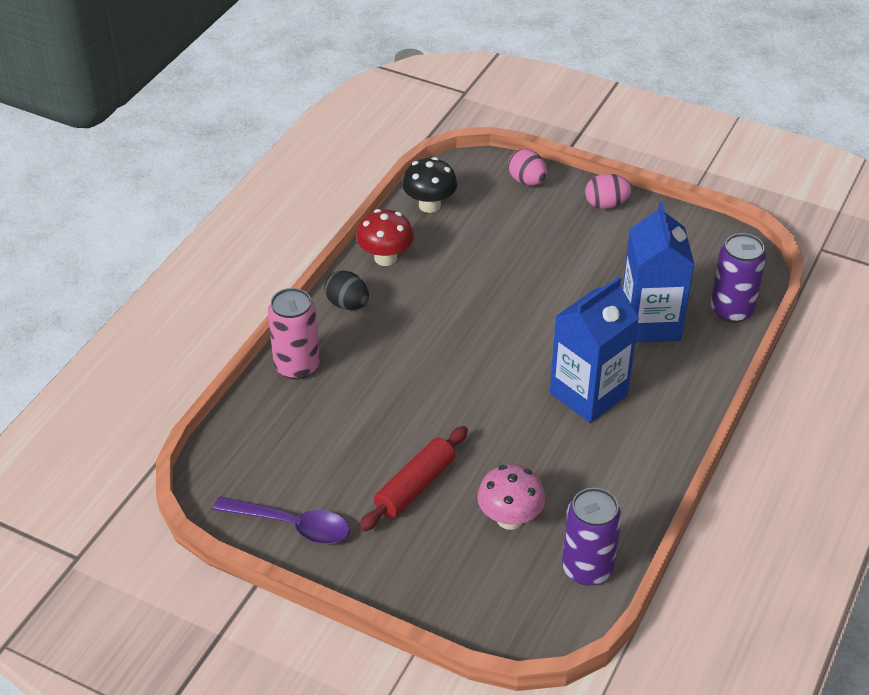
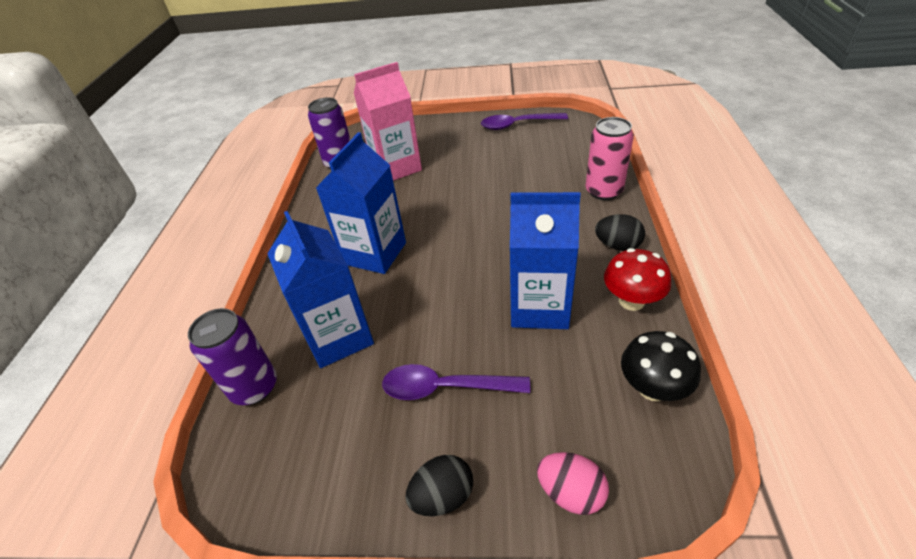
camera: 160 degrees right, 0 degrees up
(415, 486) = (464, 161): red rolling pin -> none
(463, 281) = (539, 307): none -> blue carton
(510, 518) = (396, 167): pink mushroom -> pink carton
(575, 256) = (445, 387): none -> purple spoon
(606, 204) = (443, 496): pink egg -> black egg

